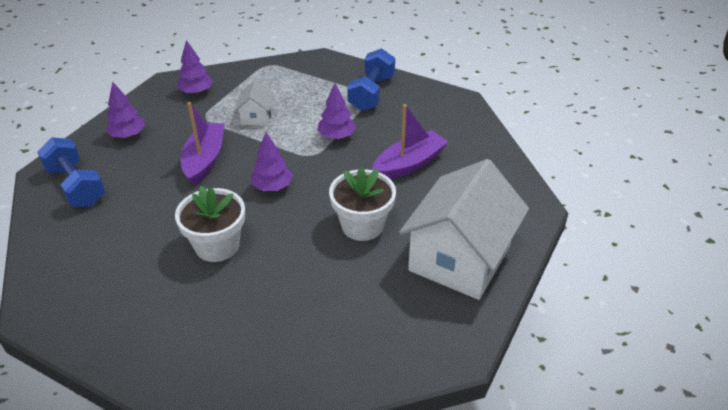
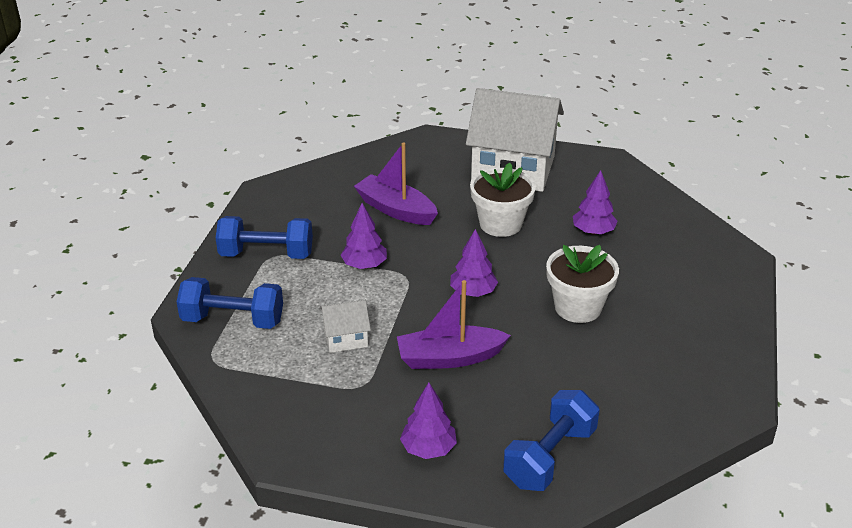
camera: 105 degrees left, 5 degrees down
(196, 92) = (303, 414): purple tree -> purple tree (593, 231)
(303, 74) = (233, 320): none -> blue dumbbell

